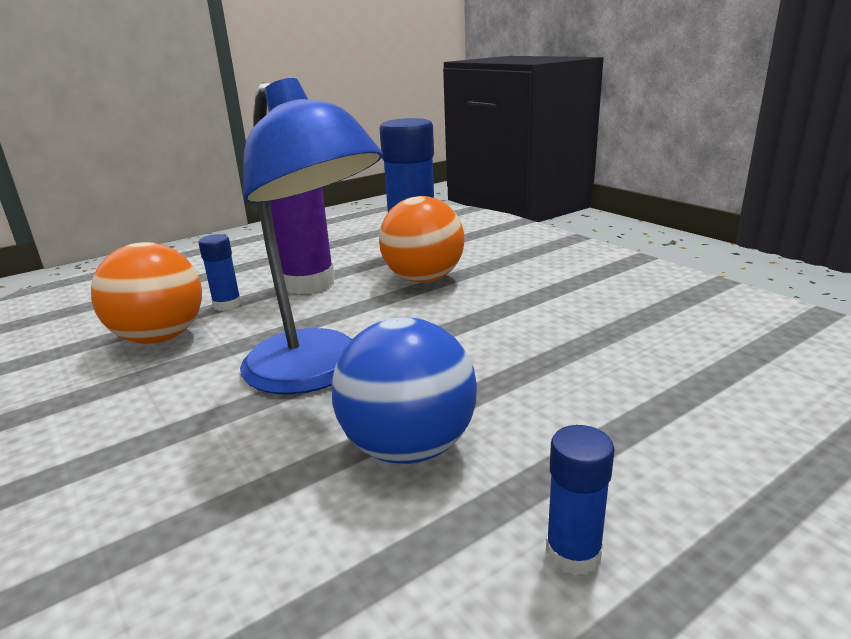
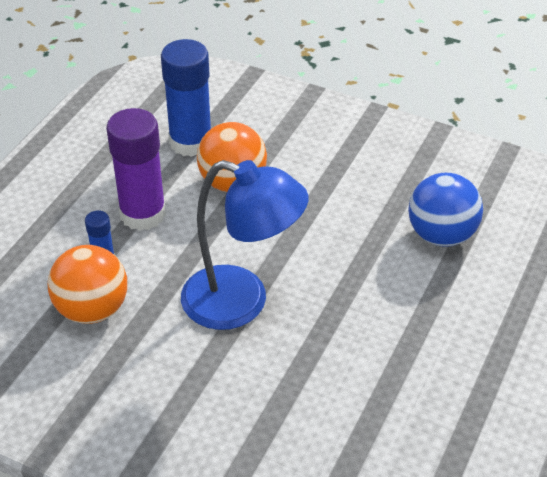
camera: 30 degrees left, 20 degrees up
(408, 447) = (341, 337): blue ball -> blue ball (441, 235)
(573, 553) = (450, 364): blue glue stick -> none

